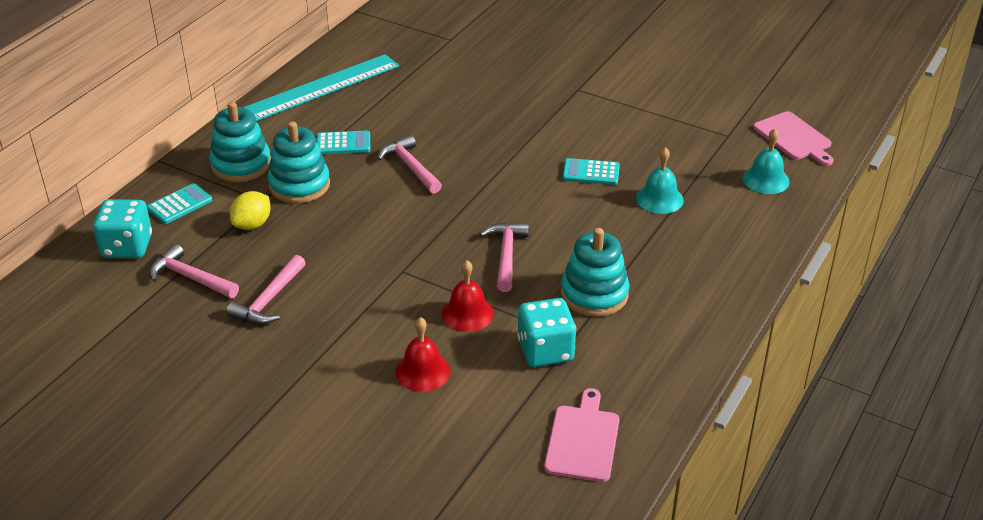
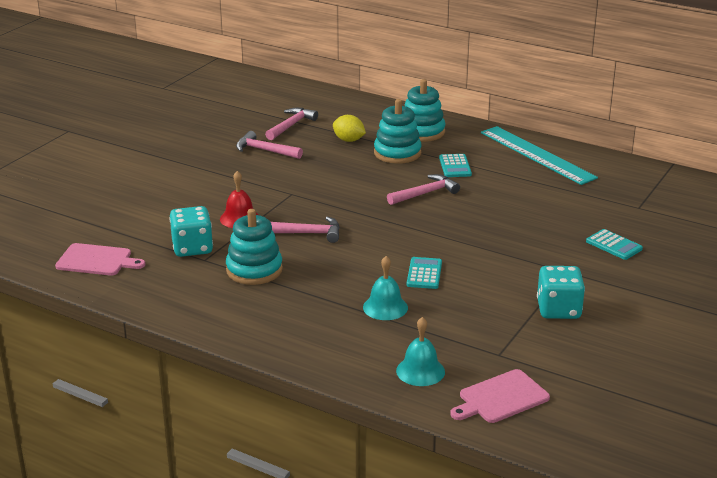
camera: 90 degrees right, 10 degrees down
(127, 247) = (325, 105): turquoise dice -> turquoise dice (558, 310)
(180, 204) = (372, 116): turquoise calculator -> turquoise calculator (614, 245)
(422, 371) = (182, 203): red bell -> none

